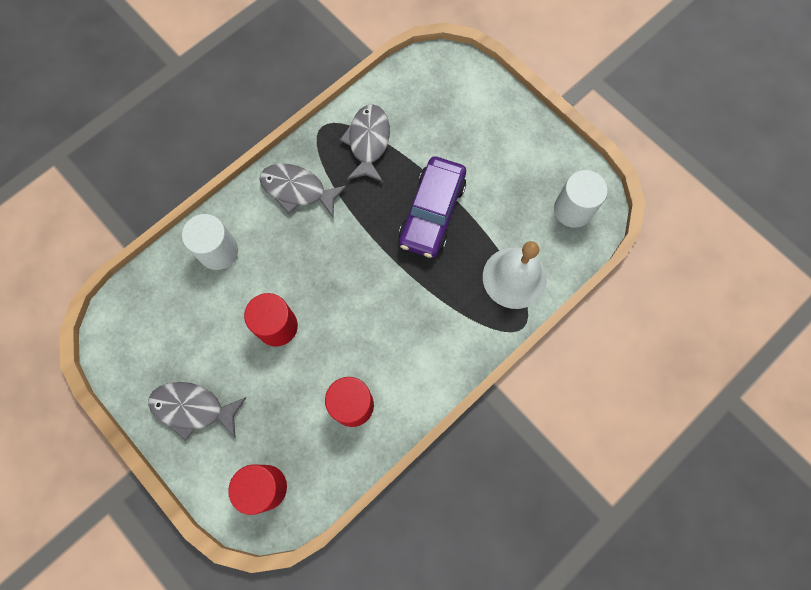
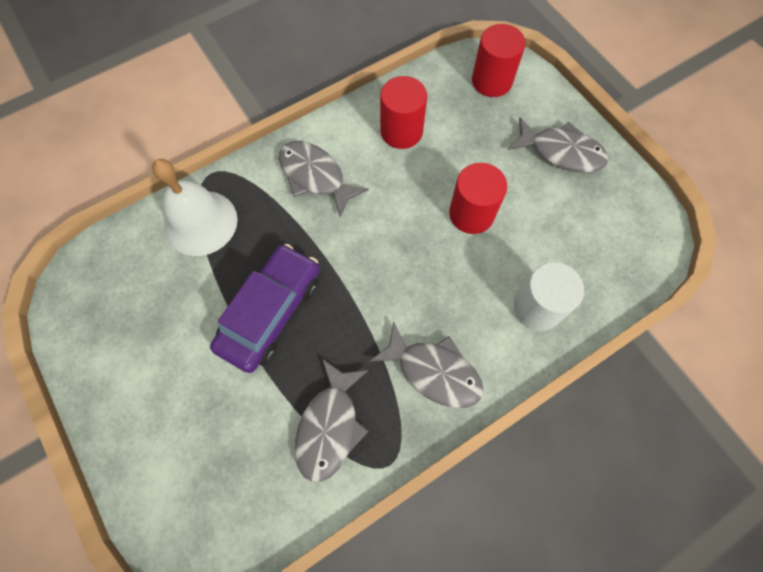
camera: 170 degrees left, 5 degrees down
(425, 340) = (315, 176): none -> grey fish
(573, 209) = (102, 287): white cylinder -> none

